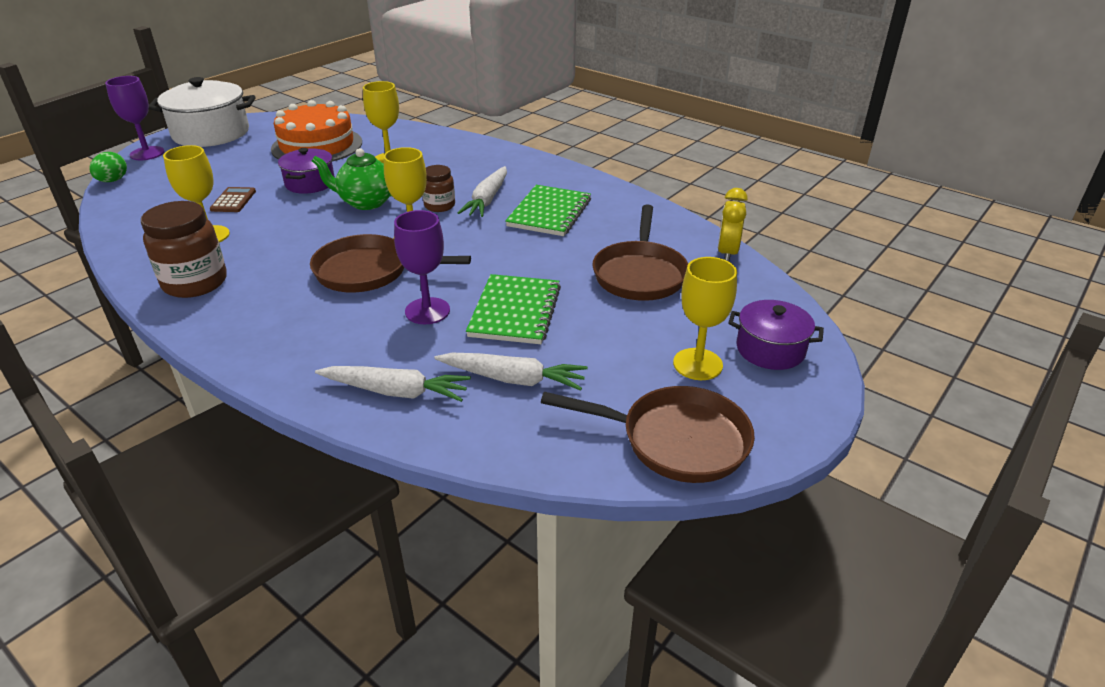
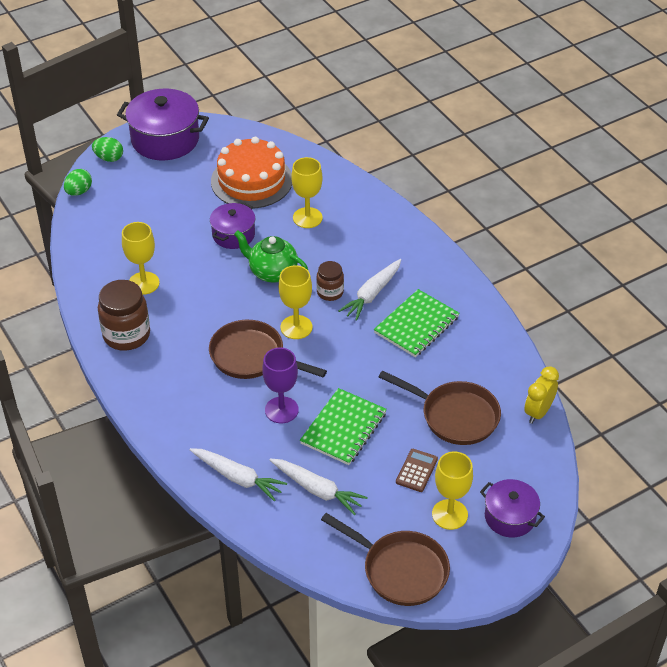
camera: 20 degrees right, 10 degrees up
(147, 153) = (109, 158): purple goblet -> green egg
(211, 133) = (165, 139): white pot -> purple pot
(233, 200) = (168, 243): brown calculator -> brown calculator (416, 470)
(640, 274) = (455, 416): brown pan -> brown pan turned 90 degrees counterclockwise

